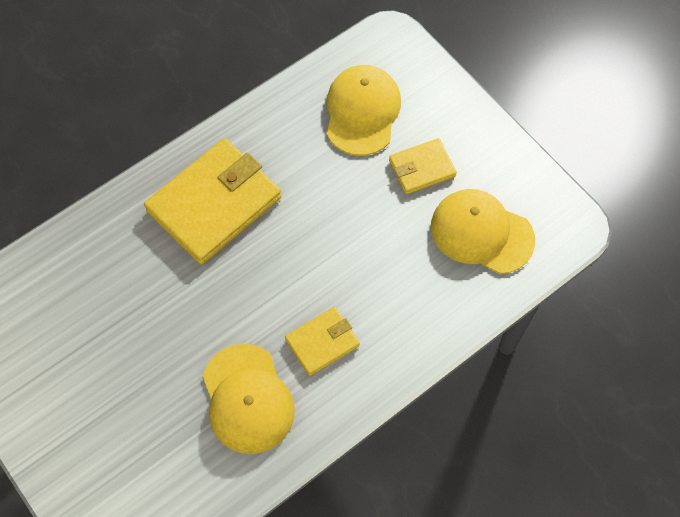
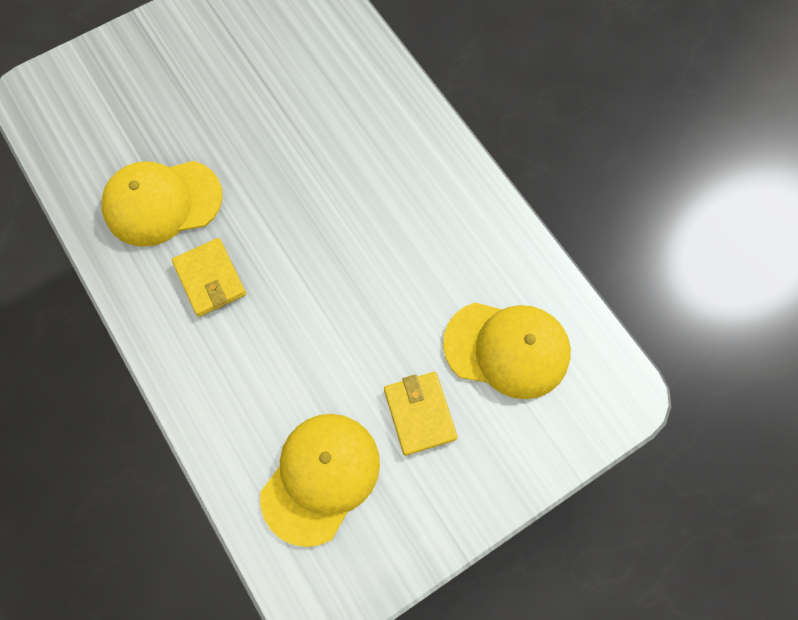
camera: 95 degrees right, 5 degrees up
(214, 204) = (392, 179): yellow wallet -> none

